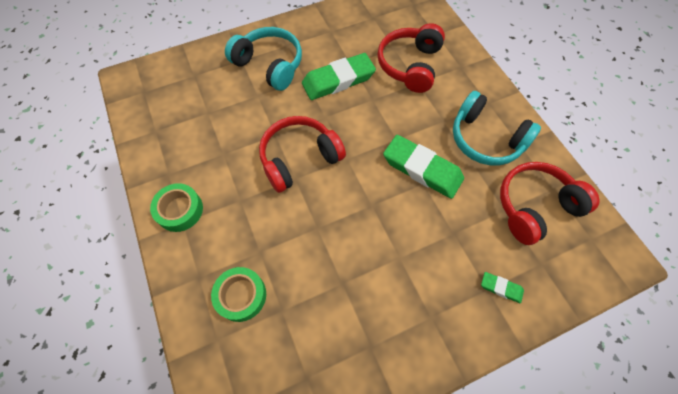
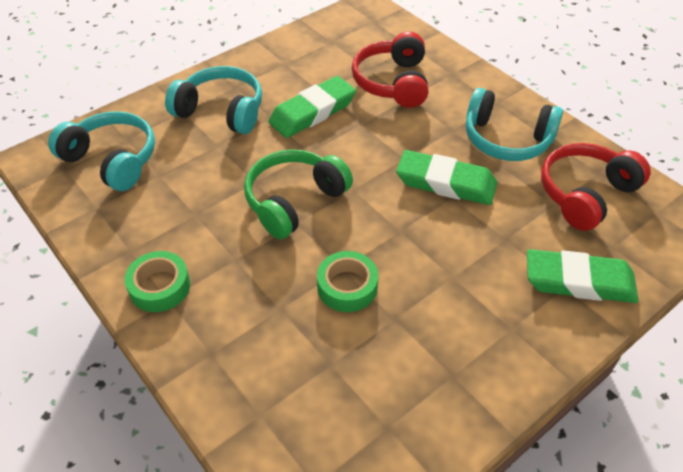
camera: 15 degrees left, 15 degrees down
(178, 92) = (112, 160): none -> turquoise headphones
(241, 295) = (273, 361): green tape -> green tape (347, 287)
(299, 158) = (294, 201): red headphones -> green headphones
(501, 288) = (579, 281): green eraser -> green eraser, size x2.15

